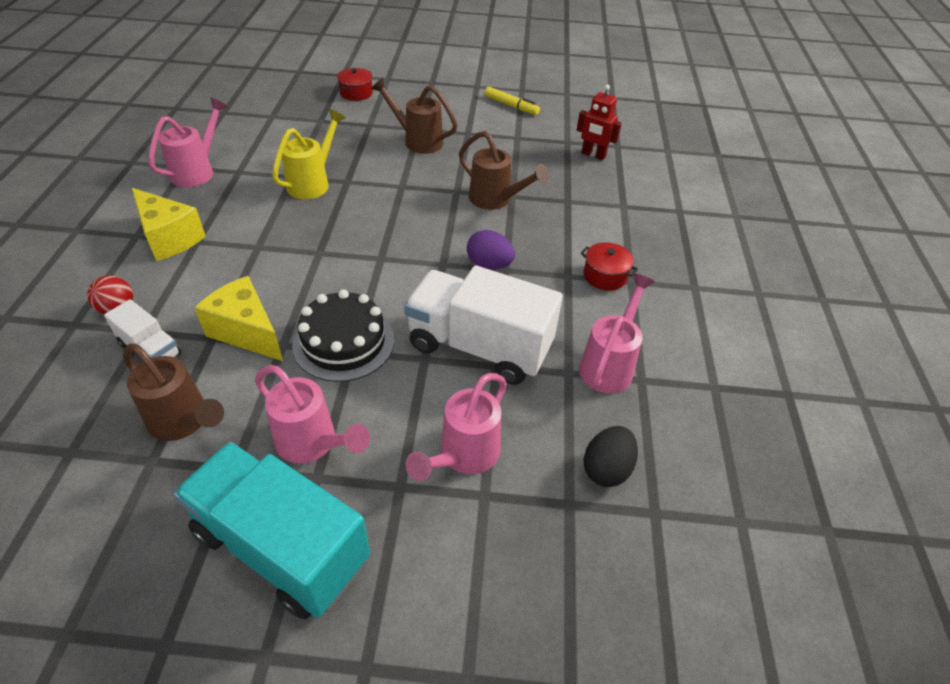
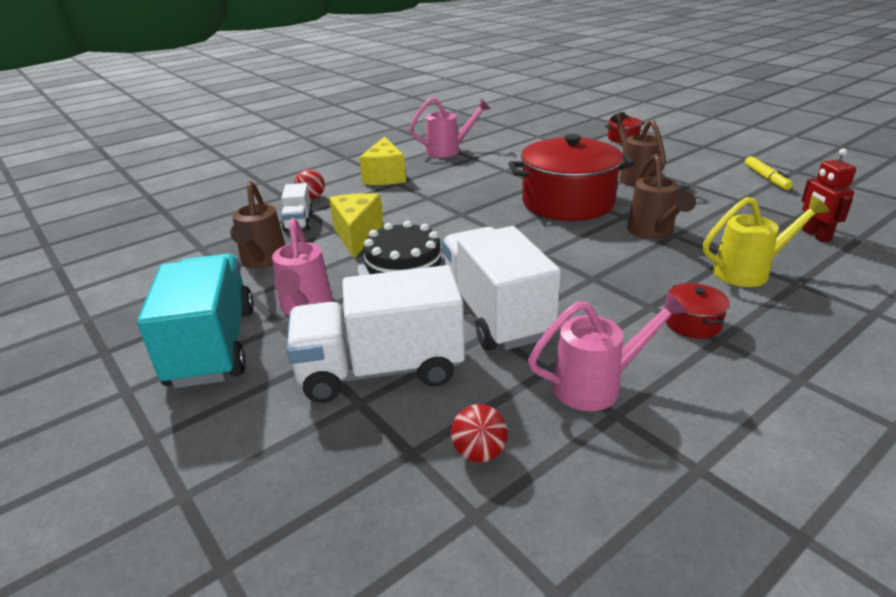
camera: 50 degrees right, 15 degrees down
(313, 182) = (514, 177): yellow watering can -> yellow watering can (749, 272)
(397, 195) = (567, 202): none -> red pot
(463, 456) = (381, 370): pink watering can -> white truck
(489, 264) = (583, 269): purple egg -> none
(606, 469) = (479, 453): black egg -> red ball

